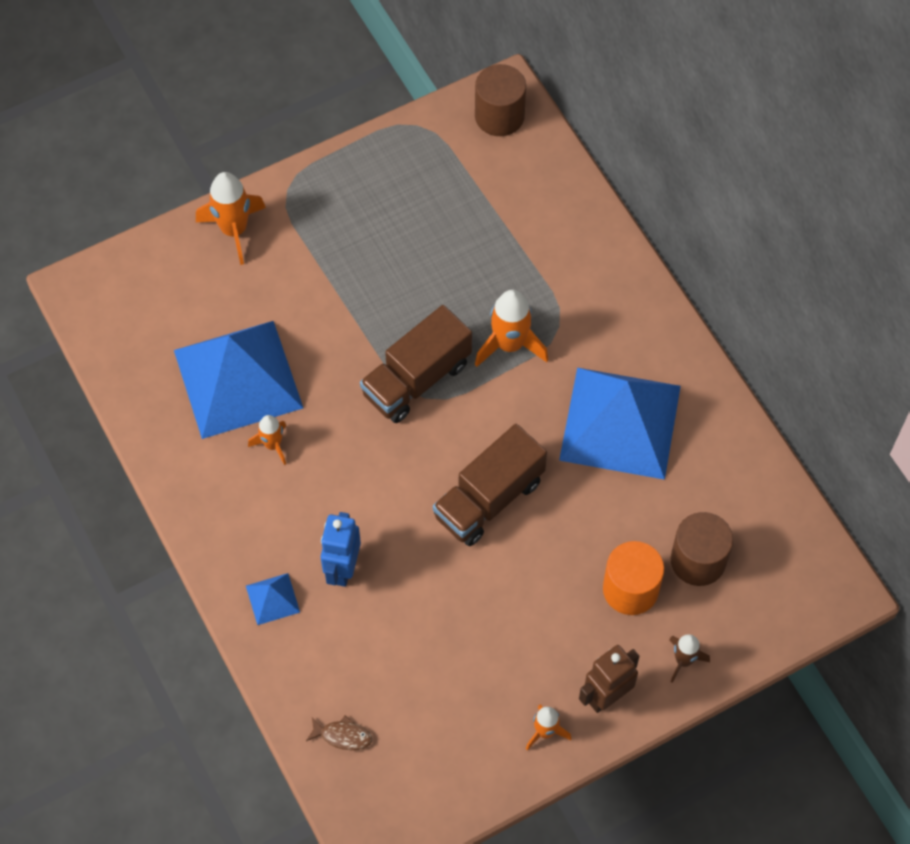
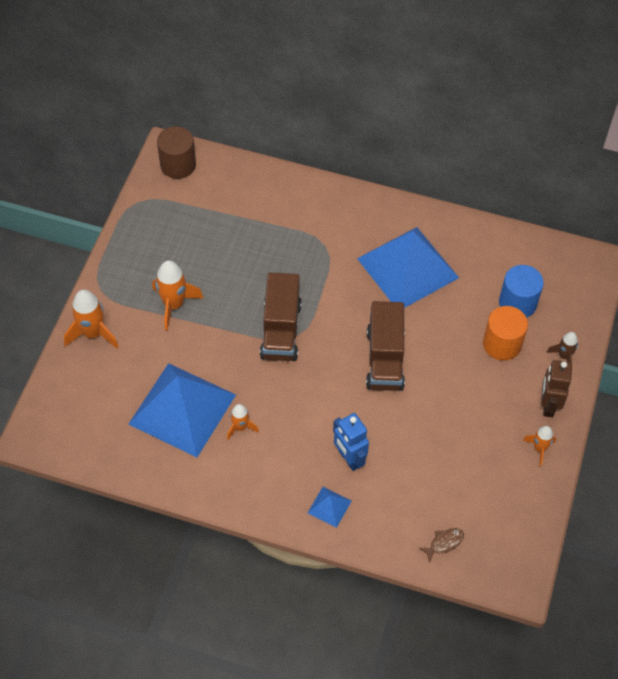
camera: 45 degrees left, 5 degrees down
(509, 345) = (310, 274): orange rocket -> orange rocket (174, 305)
(698, 560) = (517, 303): brown cylinder -> blue cylinder

